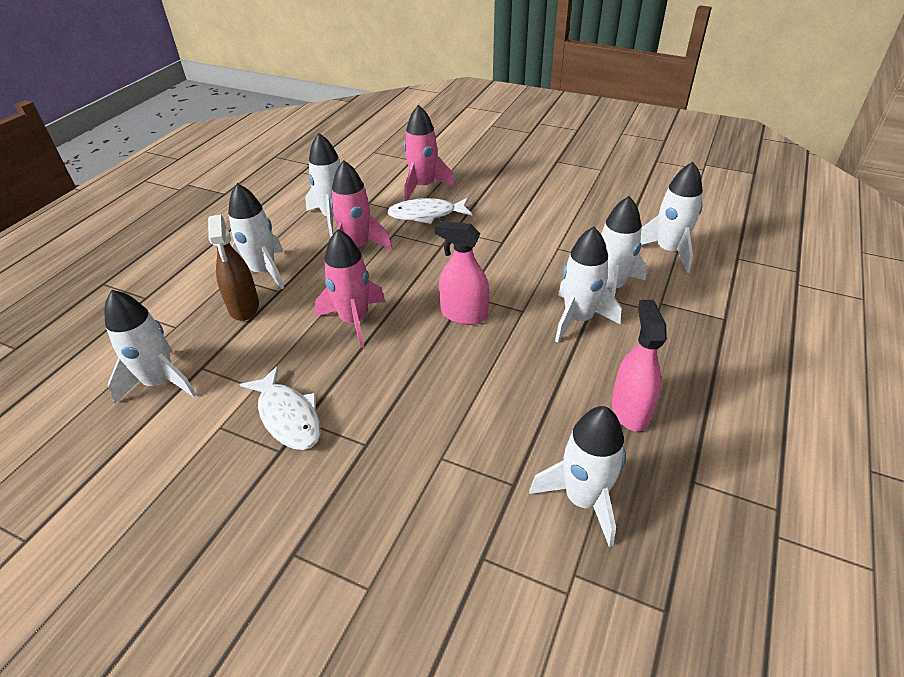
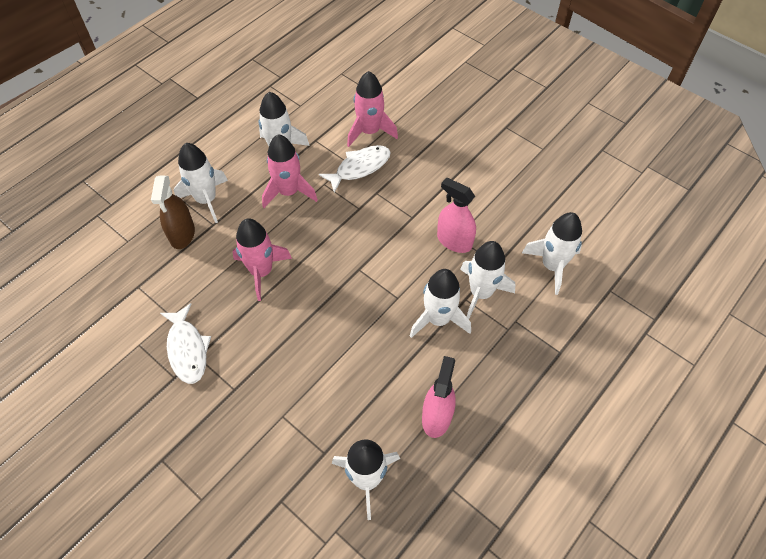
camera: 15 degrees right, 15 degrees up
(160, 382) = (106, 292): white rocket -> none
(426, 214) = (360, 167): white fish -> white fish turned 135 degrees clockwise
(464, 314) = (349, 289): pink spray bottle -> pink spray bottle (454, 241)

